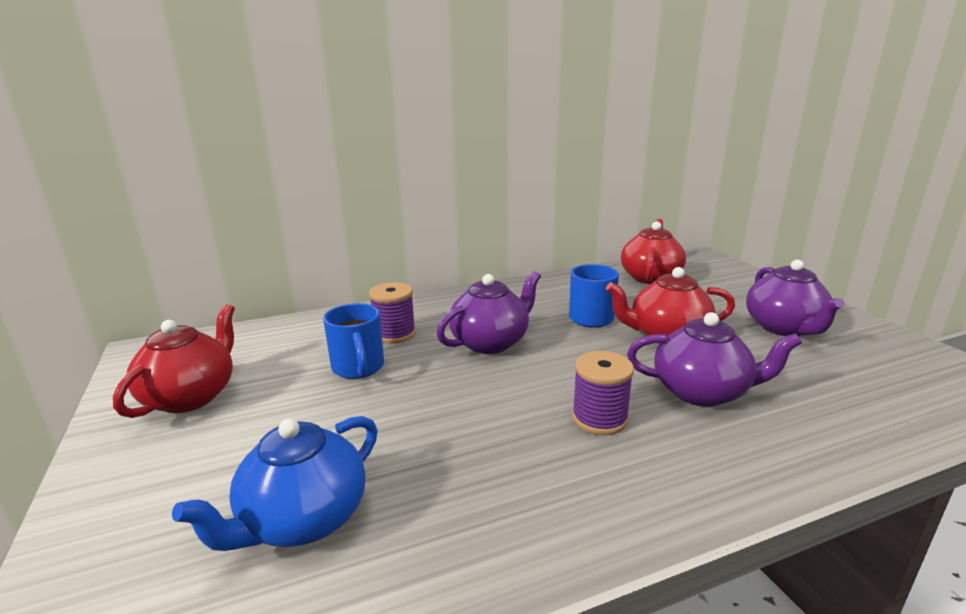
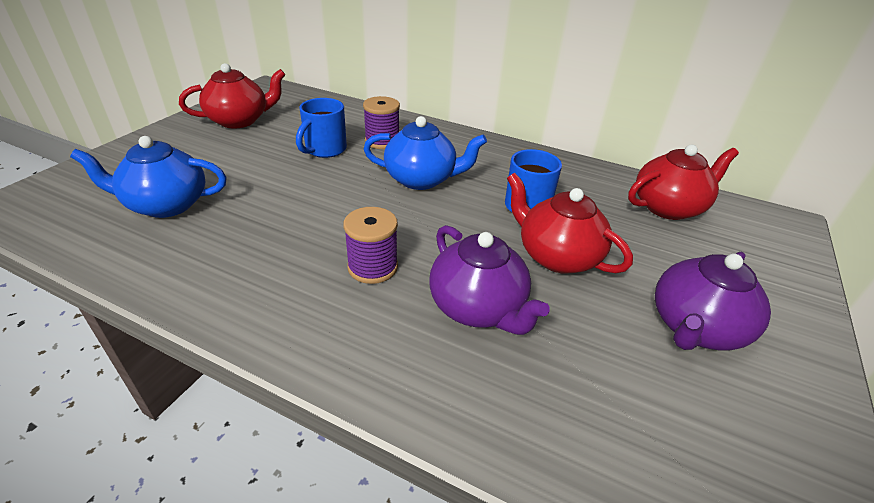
camera: 45 degrees right, 15 degrees up
(491, 342) = (422, 179): purple teapot -> blue teapot

